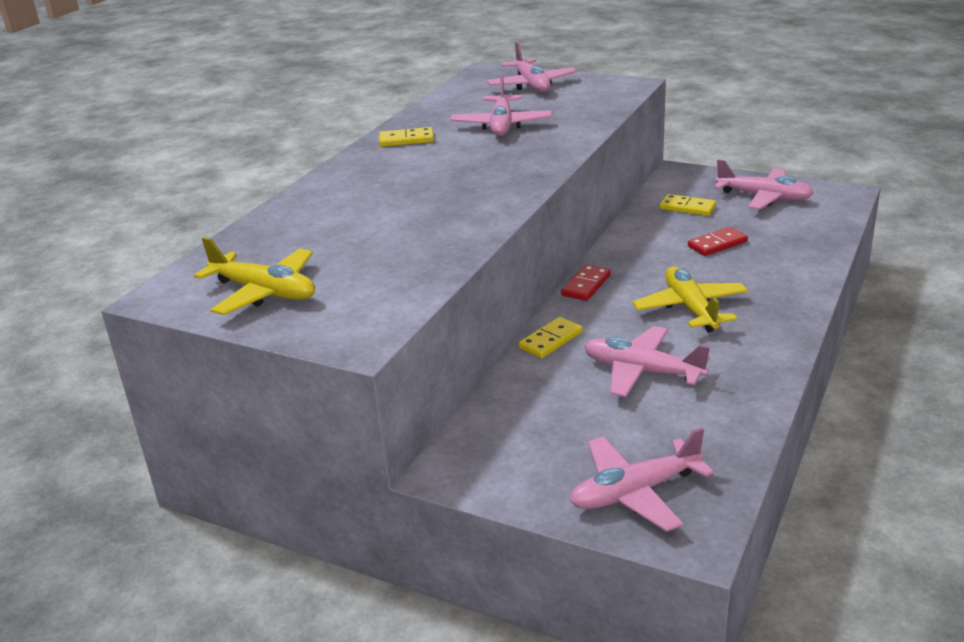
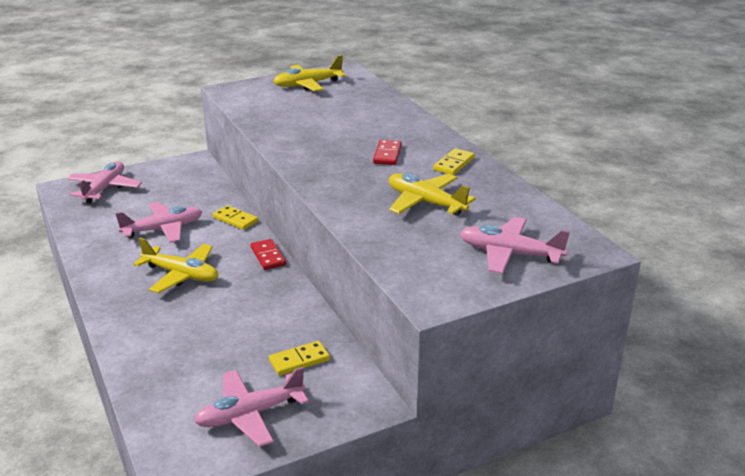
camera: 125 degrees right, 0 degrees up
(501, 125) = (425, 202): pink plane -> yellow plane
(551, 340) = (235, 219): yellow domino -> yellow domino turned 45 degrees counterclockwise
(717, 244) = (226, 334): red domino -> red domino (387, 154)

